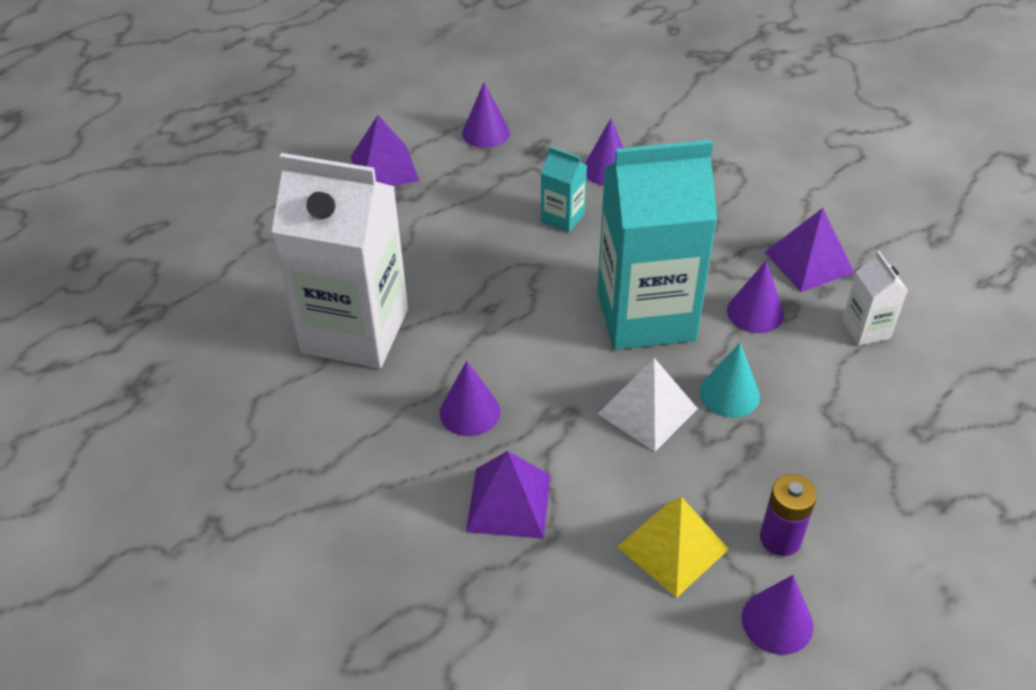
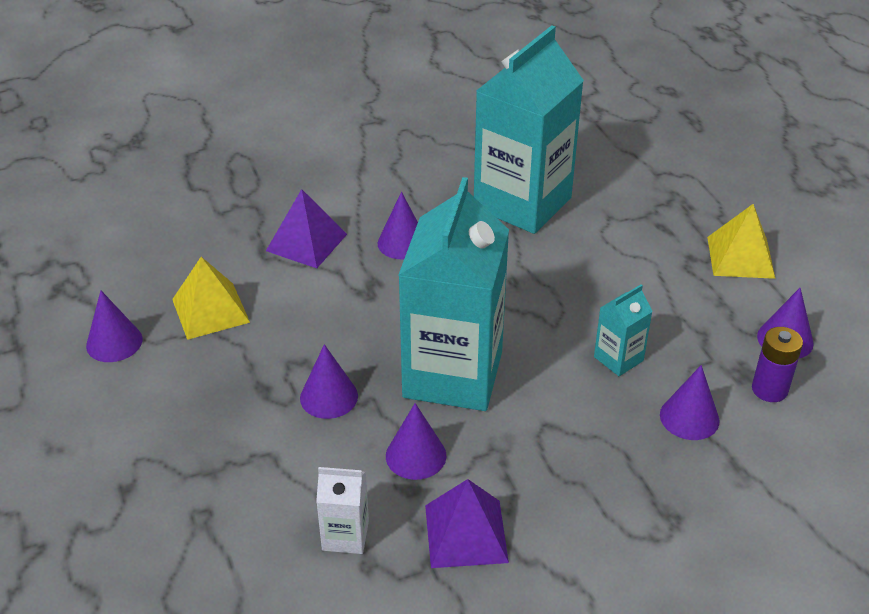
camera: 110 degrees right, 5 degrees down
(355, 331) = (522, 203): white carton -> turquoise carton
(384, 168) = (740, 257): purple pyramid -> yellow pyramid
(647, 411) = (343, 339): white pyramid -> none
(729, 394) = (329, 397): turquoise cone -> purple cone
(780, 538) = (173, 371): purple battery -> purple battery (769, 389)

